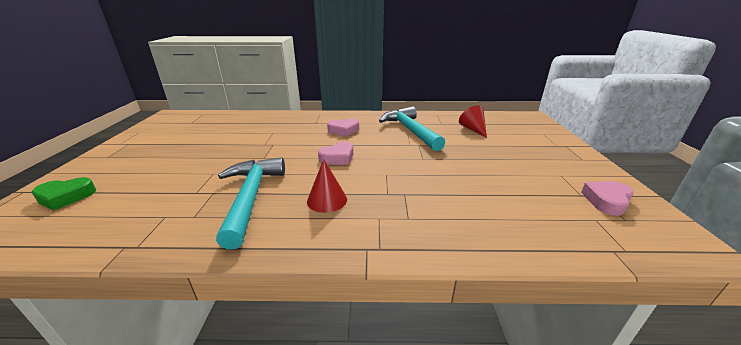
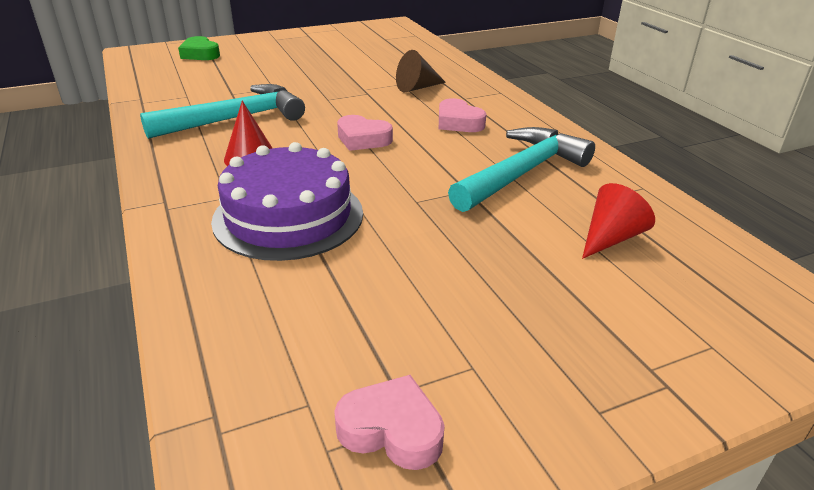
camera: 65 degrees right, 5 degrees up
(285, 130) = (417, 88): none -> brown cone
(419, 198) = (288, 216): none -> purple cake

